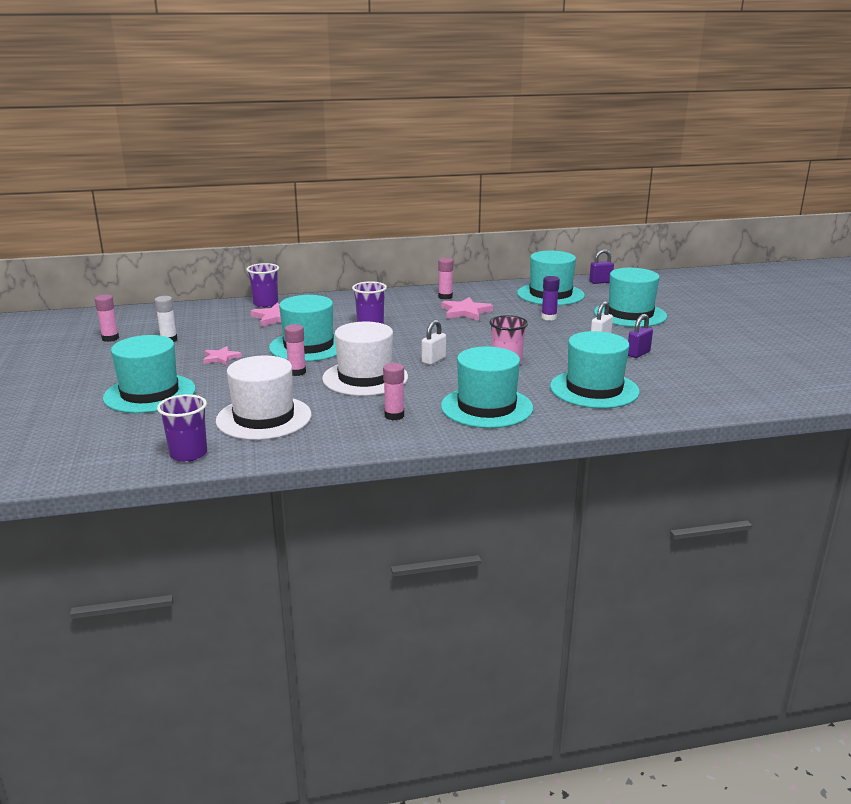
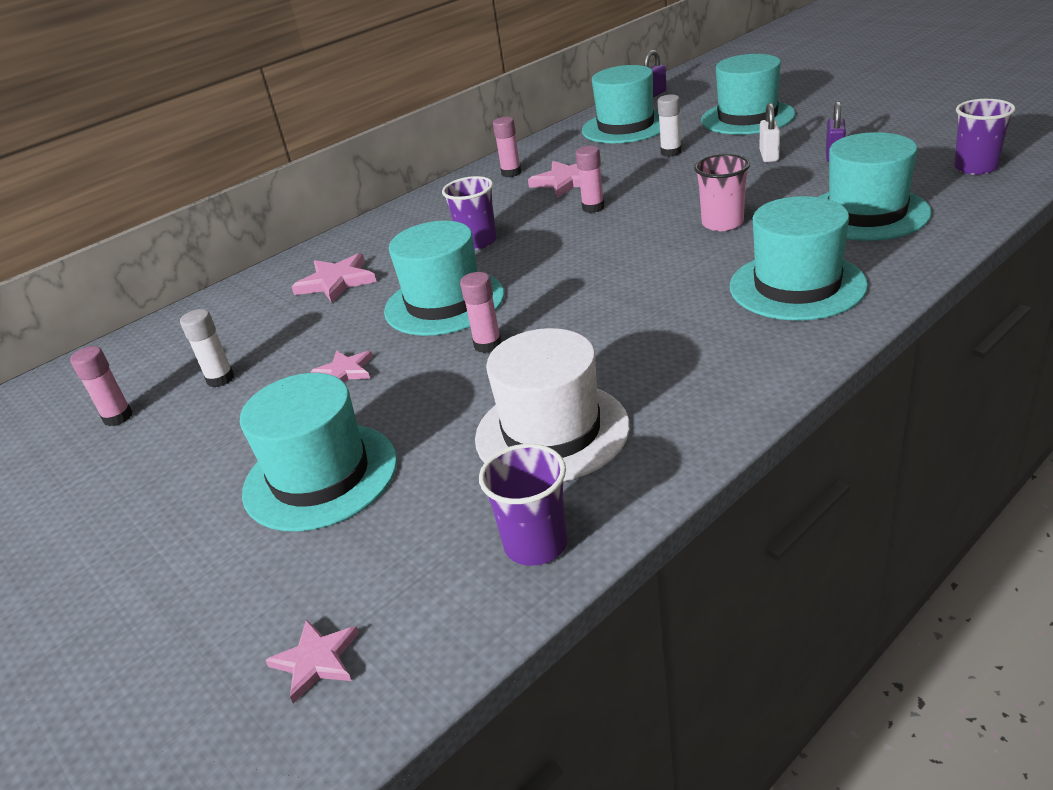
camera: 25 degrees left, 10 degrees up
(55, 453) = (316, 661): none -> pink star
(265, 304) = (287, 269): purple cup -> purple cup (975, 167)
(365, 378) = (590, 313): white hat -> none
(394, 415) = (712, 347): pink glue stick -> pink glue stick (593, 208)
(433, 360) = (633, 254): white padlock -> none
(549, 317) = (671, 152): purple glue stick -> white glue stick

